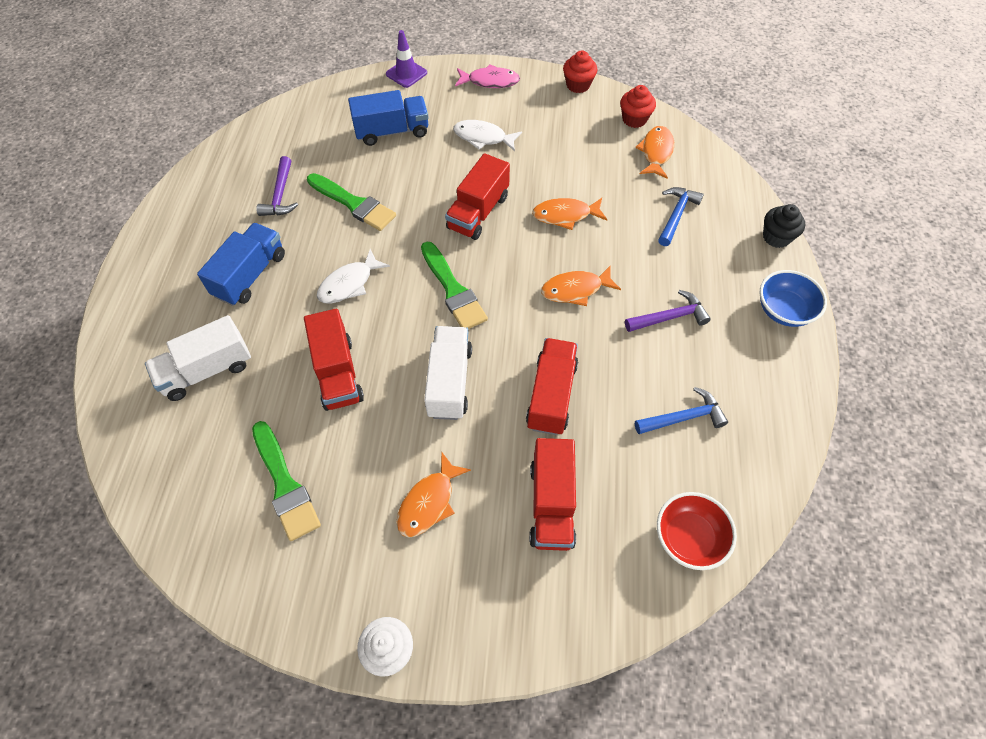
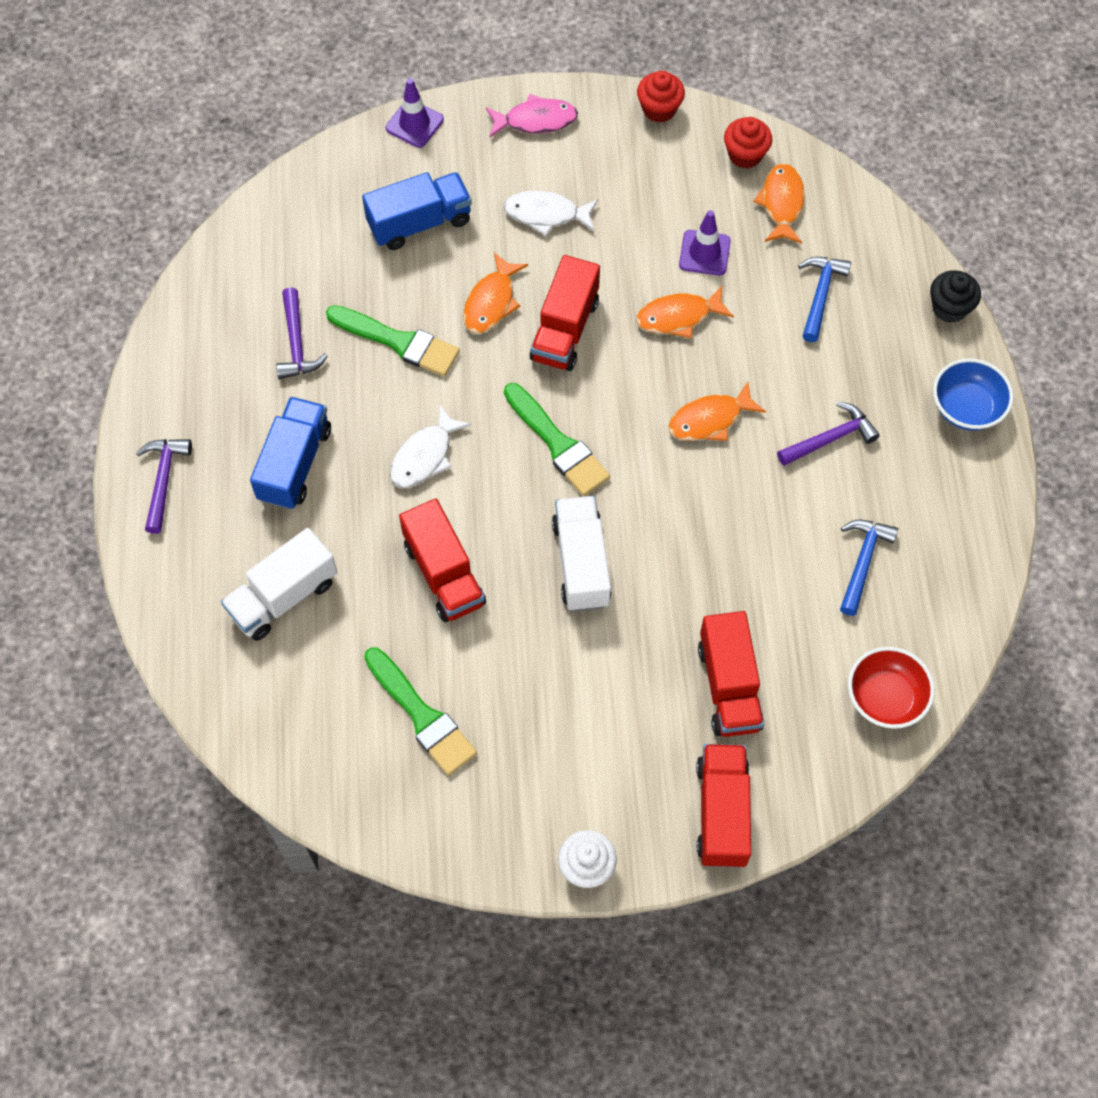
camera: 10 degrees left, 5 degrees up
(150, 272) = (163, 480): none -> purple hammer
(429, 502) = (591, 707): orange fish -> orange fish (491, 302)
(551, 395) = (705, 560): red truck -> red truck (722, 813)
(593, 176) = (704, 253): none -> purple traffic cone
(683, 417) = (862, 562): blue hammer -> blue hammer turned 45 degrees counterclockwise

